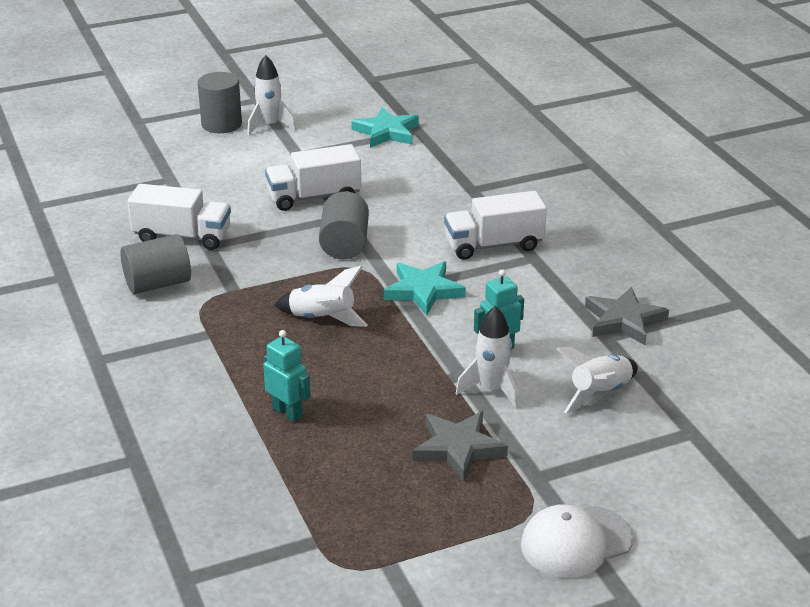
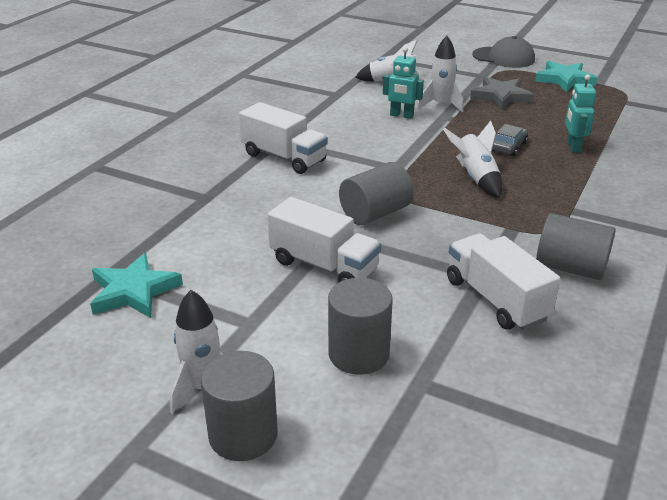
camera: 130 degrees left, 0 degrees up
(220, 173) = (358, 354): none -> grey cylinder
(345, 372) = (508, 147): none -> grey car
(423, 291) = (382, 159): turquoise star -> turquoise star (564, 79)
(576, 542) = (503, 57): white cap -> grey cap
(624, 320) = (311, 95): grey star -> none

